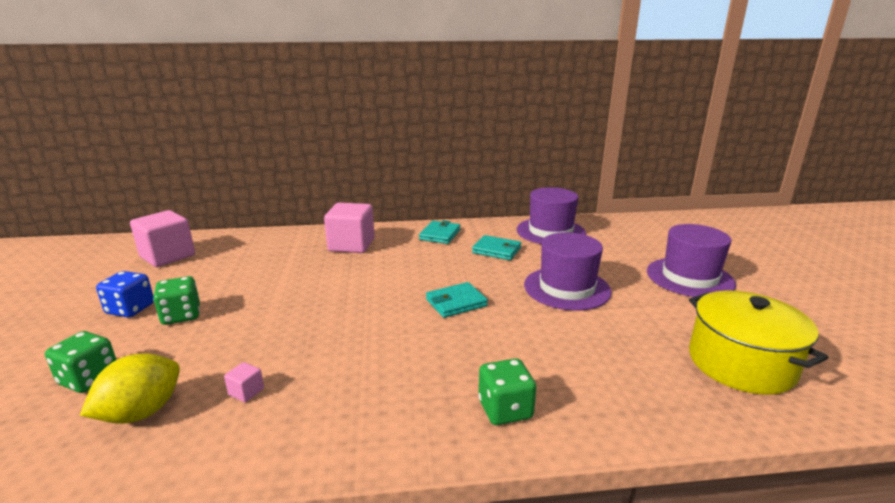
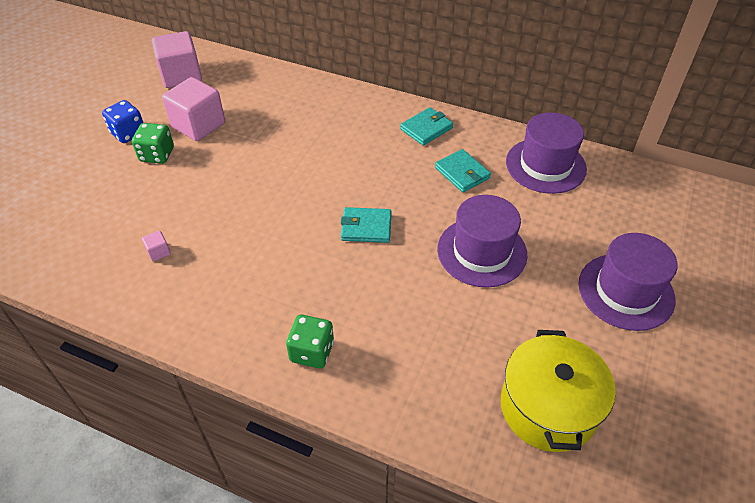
camera: 30 degrees right, 25 degrees up
(89, 379) = (76, 196): green dice -> none
(142, 412) = (92, 241): yellow lemon -> none
(351, 245) = (334, 114): pink cube -> pink cube (198, 125)

